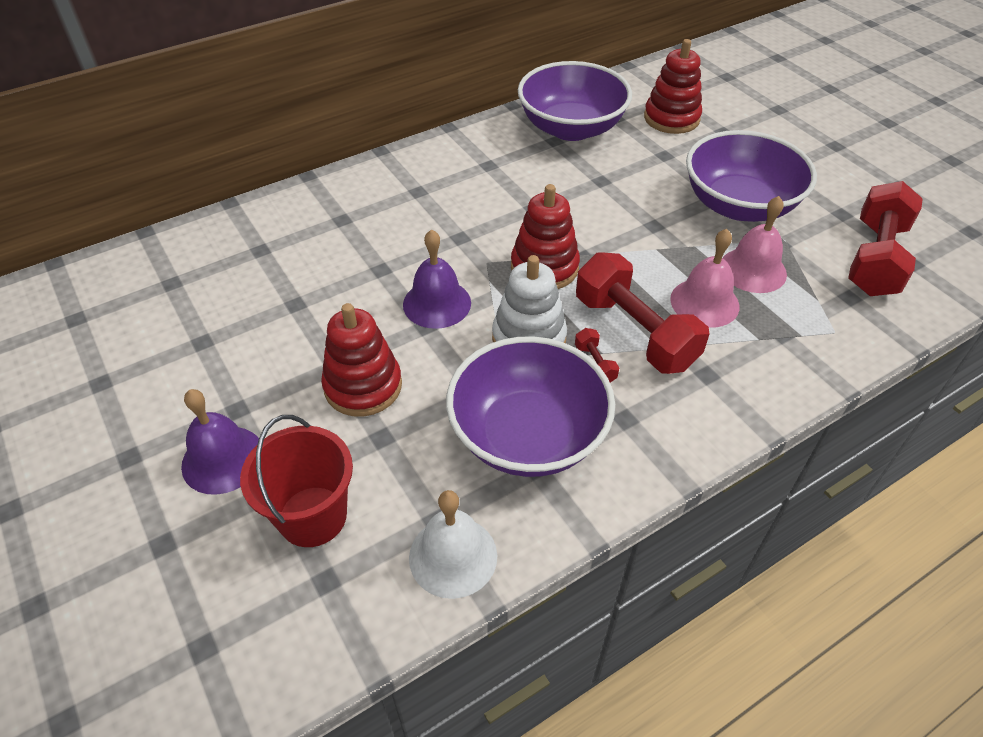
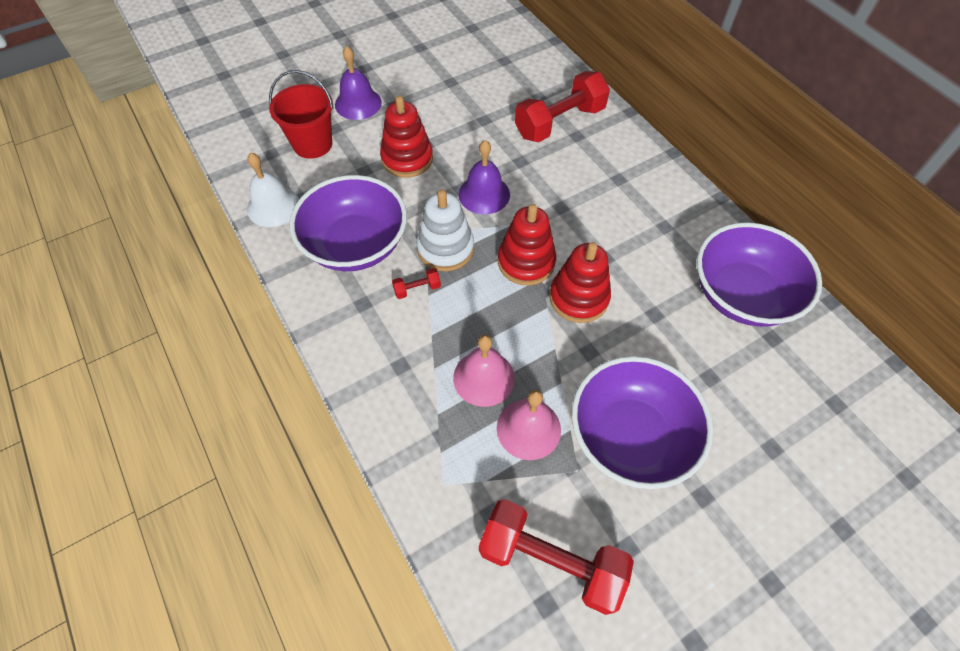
camera: 90 degrees right, 10 degrees up
(635, 332) = (449, 319): red dumbbell -> red dumbbell (559, 122)
(671, 118) = (786, 394): red stacking toy -> red stacking toy (578, 298)

